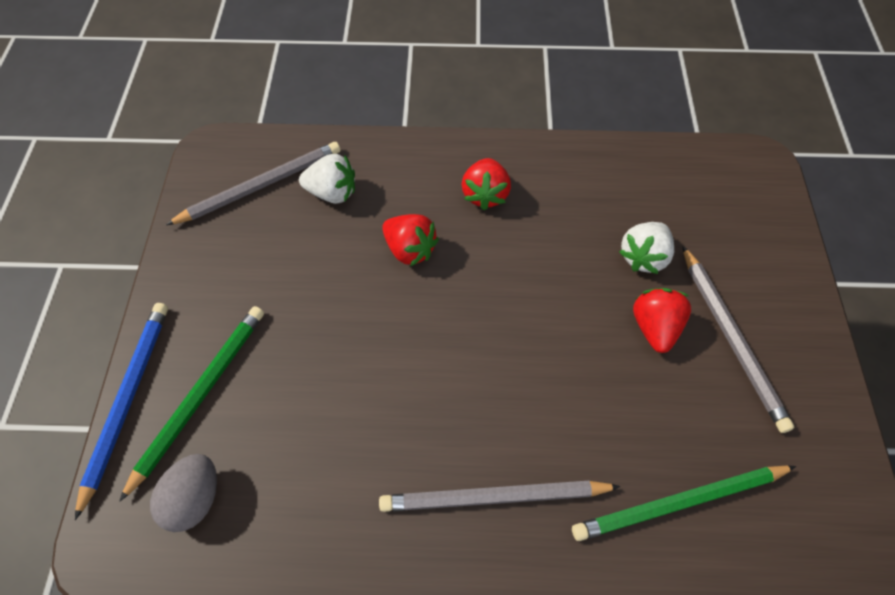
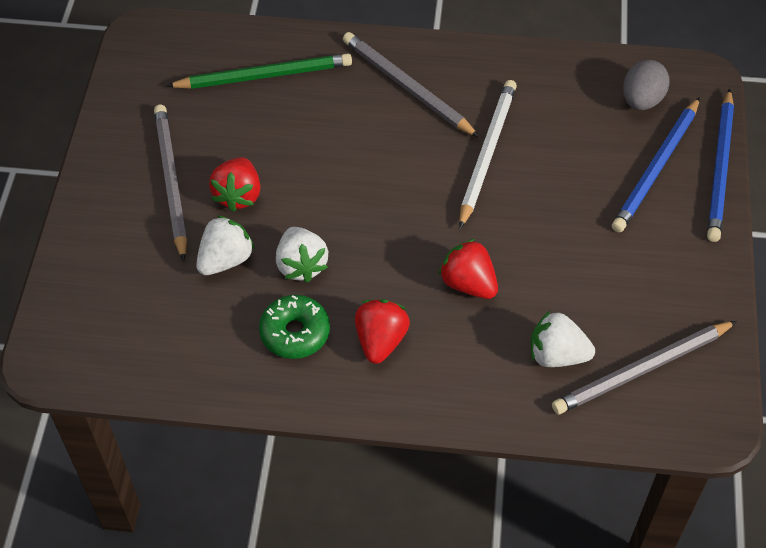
camera: 175 degrees left, 5 degrees down
(200, 395) = (656, 168): green pencil -> blue pencil
(392, 401) = (487, 153): none -> white pencil
(494, 497) = (407, 87): grey pencil -> grey pencil turned 135 degrees counterclockwise
(560, 196) = (295, 333): none -> green donut
(570, 256) = (301, 265): none -> white strawberry

